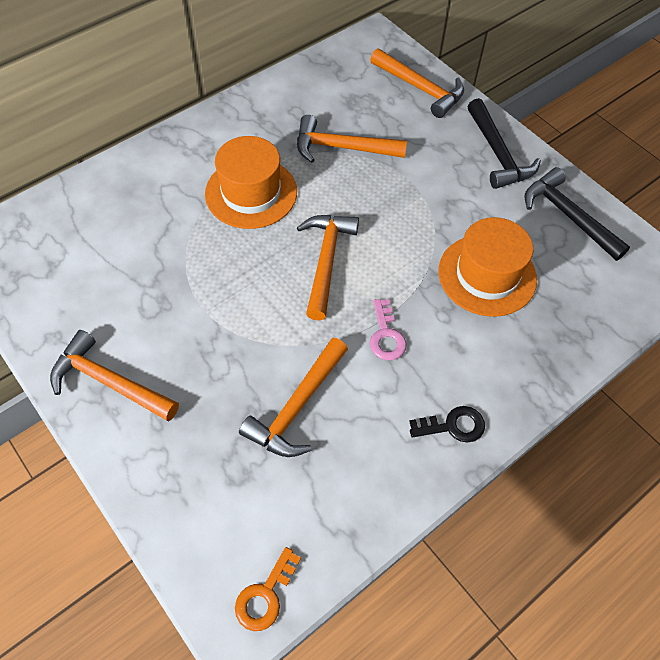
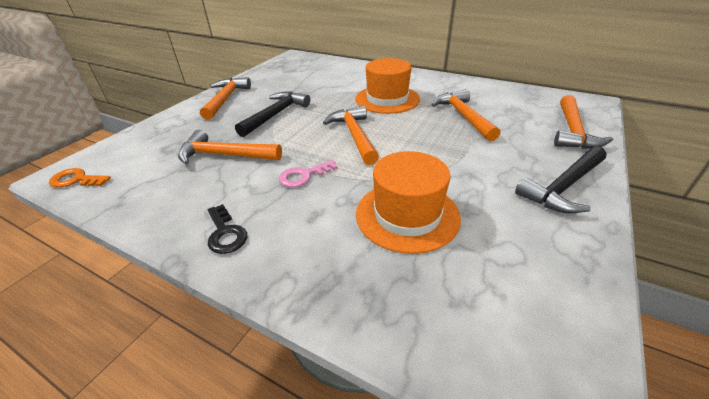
camera: 70 degrees right, 20 degrees down
(326, 261) = (354, 135): orange hammer -> orange hammer turned 90 degrees counterclockwise
(568, 216) = (547, 258): black hammer -> black hammer (275, 115)

